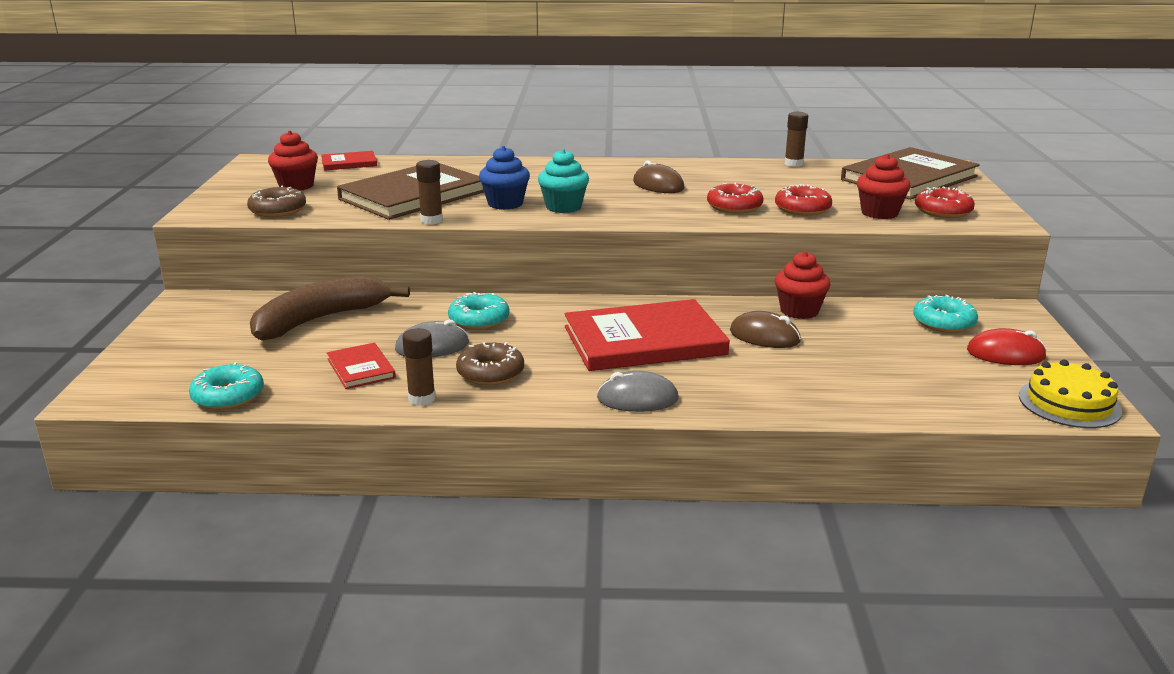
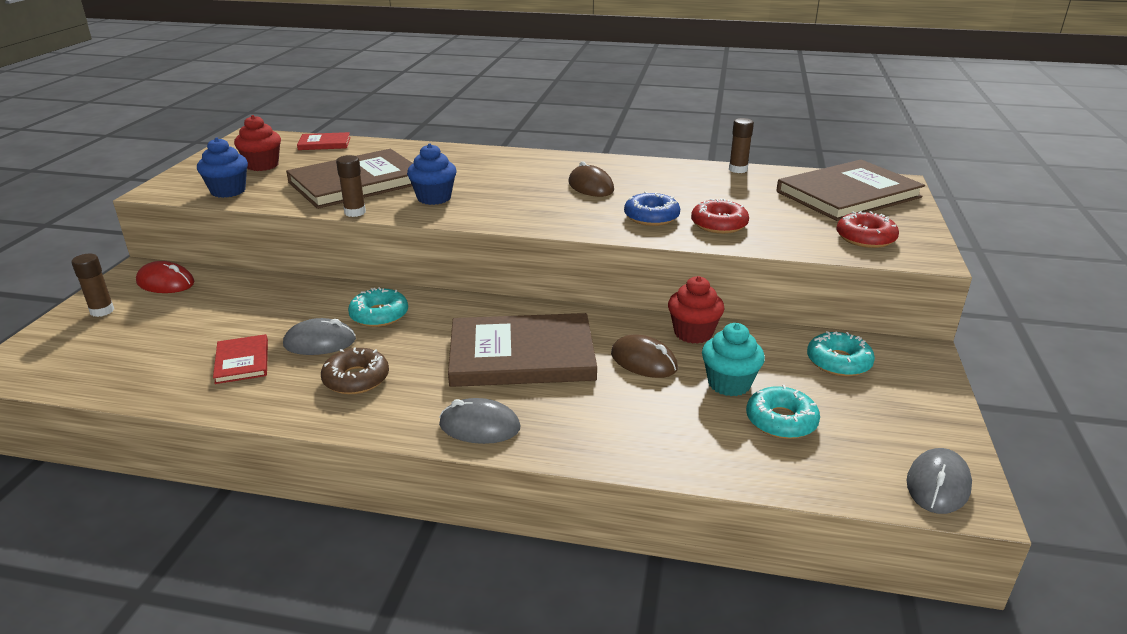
camera: 10 degrees right, 5 degrees up
(228, 396) = (108, 381): turquoise donut -> turquoise donut (781, 421)
(278, 210) = (228, 191): brown donut -> blue cupcake
(320, 320) = (239, 302): brown banana -> none
(422, 399) = (276, 403): brown glue stick -> brown glue stick (102, 311)
(563, 207) = (486, 206): turquoise cupcake -> turquoise cupcake (729, 384)
(644, 341) = (522, 355): red book -> brown book
(734, 206) = (651, 217): red donut -> blue donut
(879, 213) = (796, 235): red cupcake -> none
(1005, 354) = (890, 410): red mouse -> red mouse (165, 283)
(1069, 403) = (937, 485): yellow cake -> grey mouse

